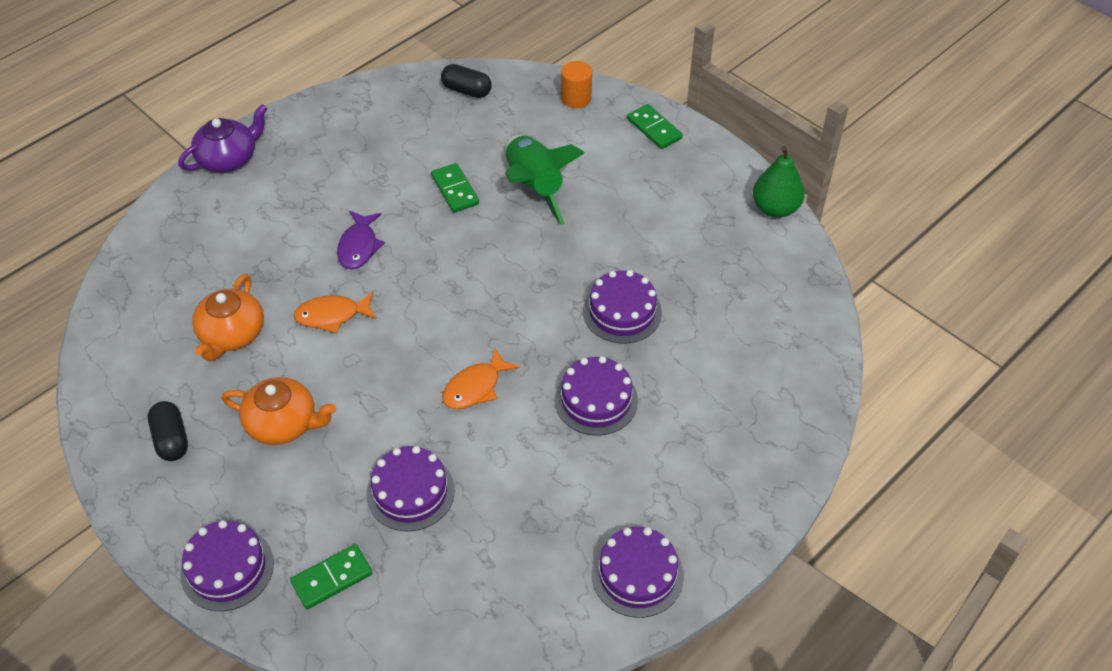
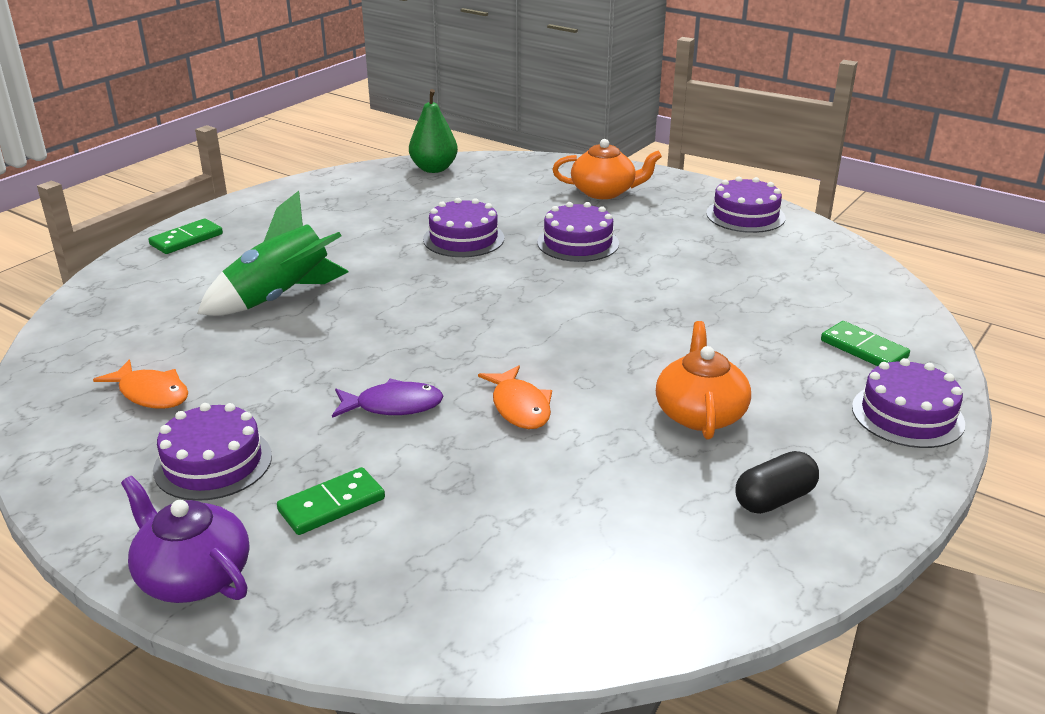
camera: 100 degrees left, 20 degrees down
(231, 334) = (579, 485): orange teapot -> orange teapot (604, 192)
(410, 492) = (737, 321): purple cake -> purple cake (213, 463)
(455, 190) = (283, 348): green domino -> green domino (332, 505)
(466, 90) = (76, 363): black capsule -> none
(475, 387) = (589, 301): orange fish -> orange fish (151, 393)
(576, 98) = (118, 286): orange cylinder -> none
(775, 208) = (314, 182): green pear -> green pear (434, 169)

